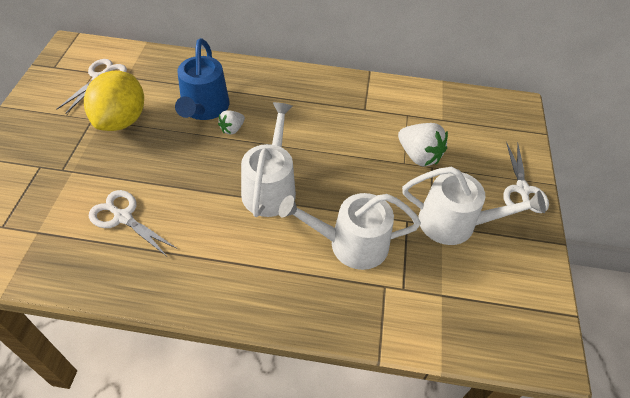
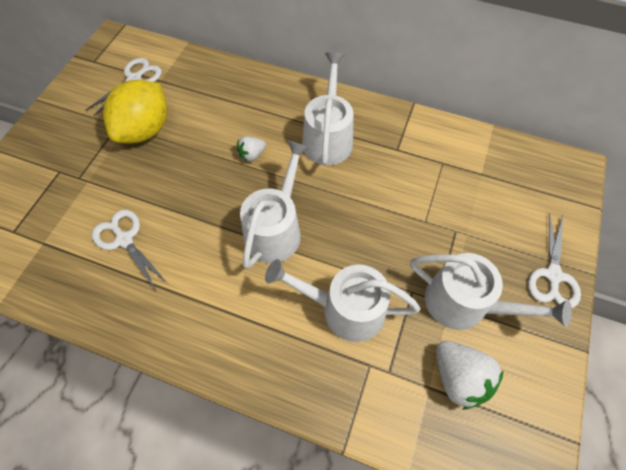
camera: 15 degrees right, 10 degrees up
(204, 108) = (228, 127): blue watering can -> none
(300, 107) = (328, 138): none -> white watering can
(419, 156) = (444, 215): white strawberry -> white strawberry (459, 378)

